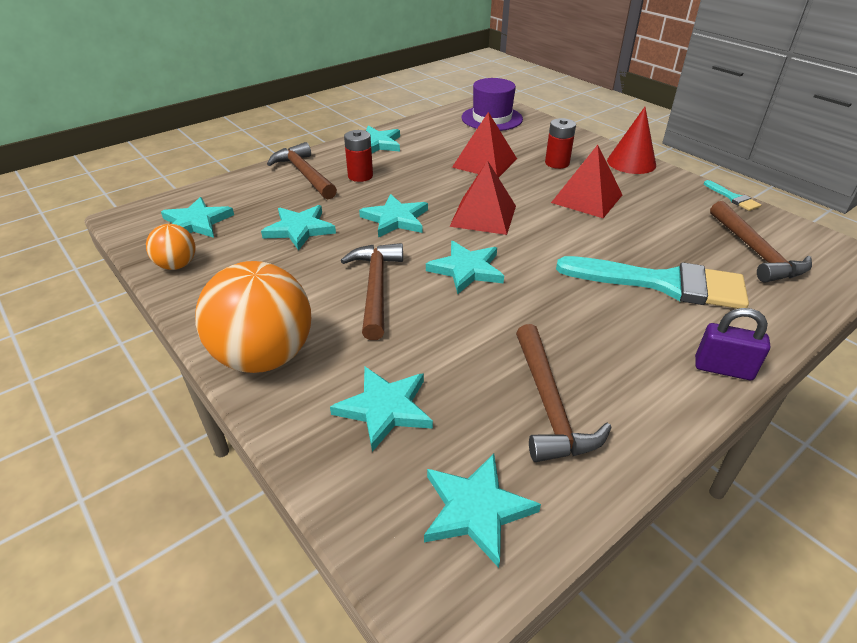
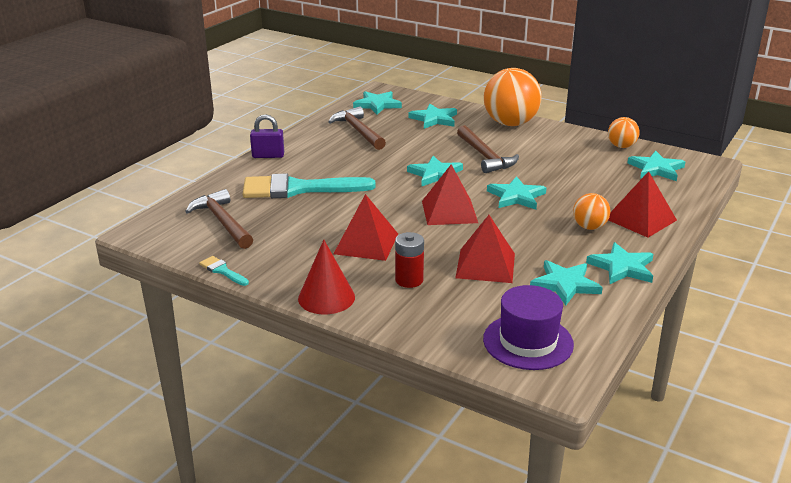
camera: 160 degrees right, 10 degrees down
(299, 229) = (577, 177): turquoise star -> turquoise star (565, 284)
(304, 174) = (640, 219): brown hammer -> red pyramid
(360, 176) = (589, 227): red battery -> orange ball

